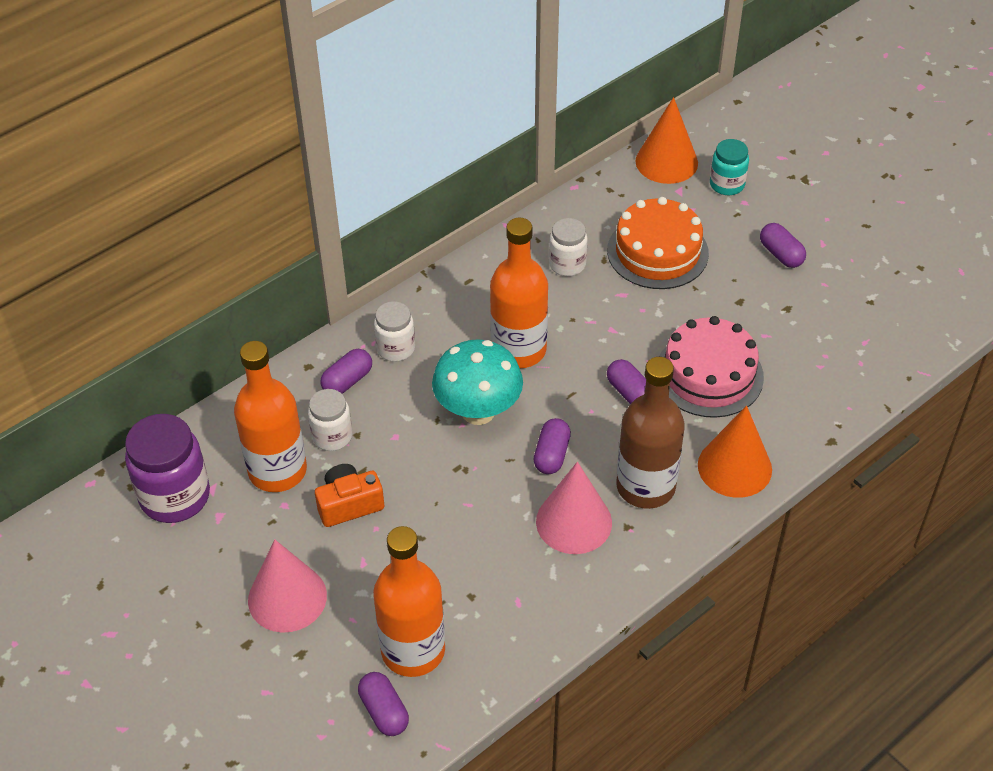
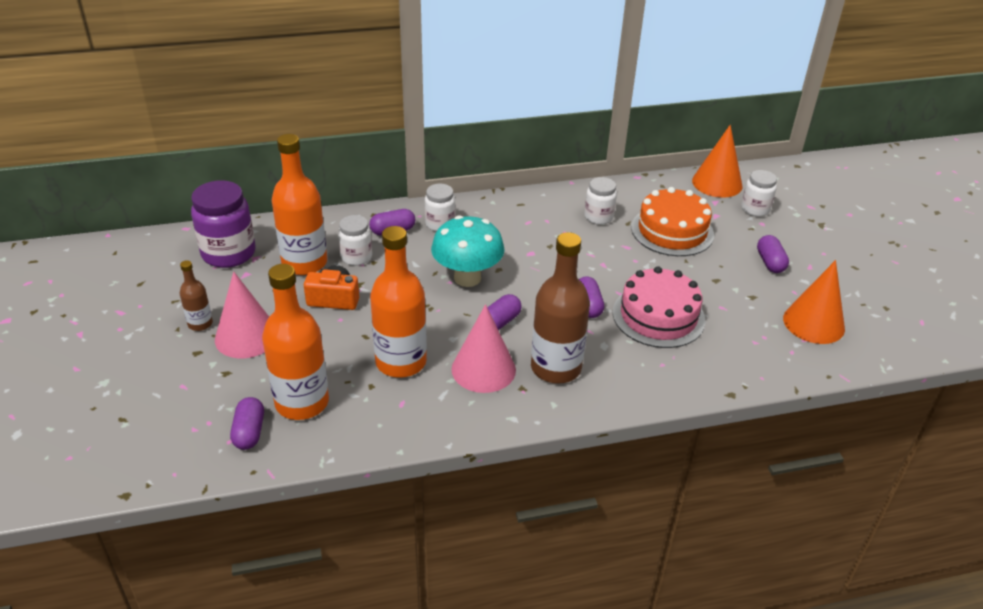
camera: 25 degrees right, 10 degrees down
(220, 606) = (200, 324): none -> brown bottle
(518, 350) = (525, 253): orange bottle -> orange bottle (401, 362)
(727, 184) = (755, 209): turquoise jar -> white jar
(734, 467) = (636, 381): orange cone -> orange cone (813, 323)

